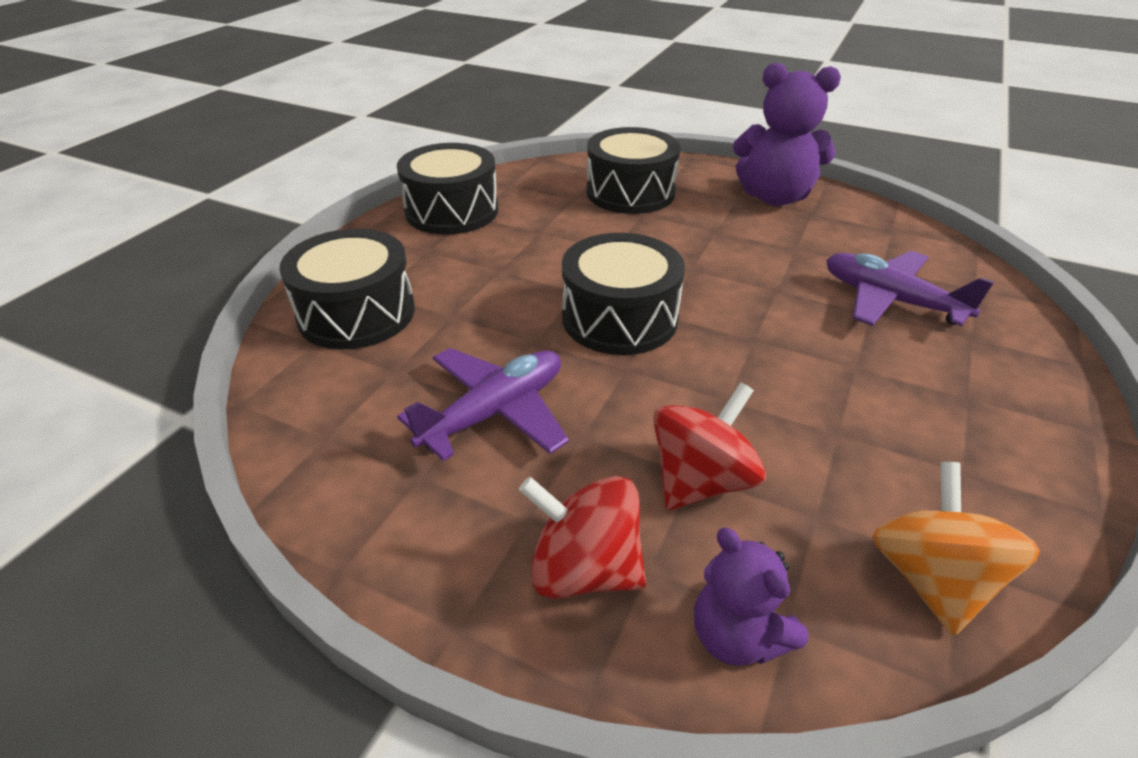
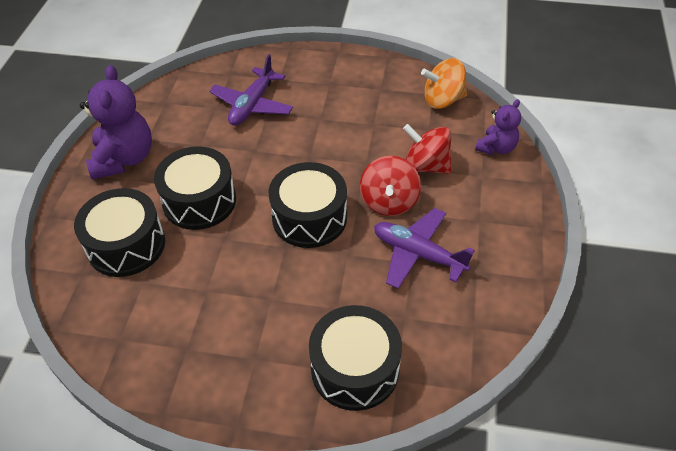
camera: 105 degrees left, 10 degrees up
(452, 211) = (181, 367): black drum -> black drum (199, 201)
(584, 569) = (493, 195): red spinning top -> red spinning top (389, 202)

